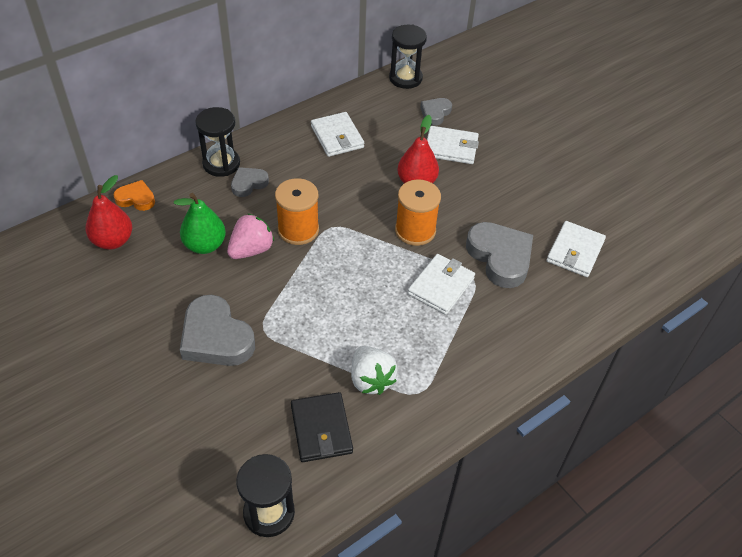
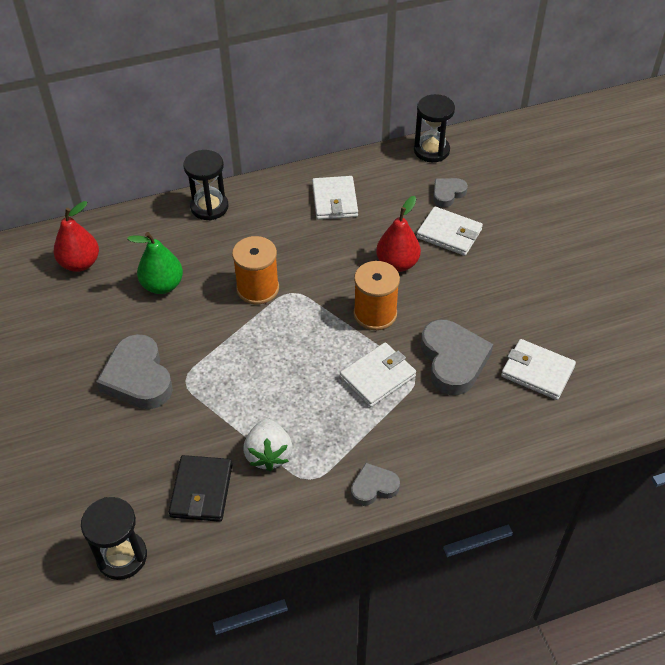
camera: 20 degrees right, 0 degrees up
(136, 199) = (116, 226): orange heart -> none
(248, 184) = (228, 232): grey heart -> grey heart (373, 487)
(251, 250) = (204, 299): pink strawberry -> none
(575, 251) = (537, 371): white wallet -> white wallet turned 75 degrees clockwise

